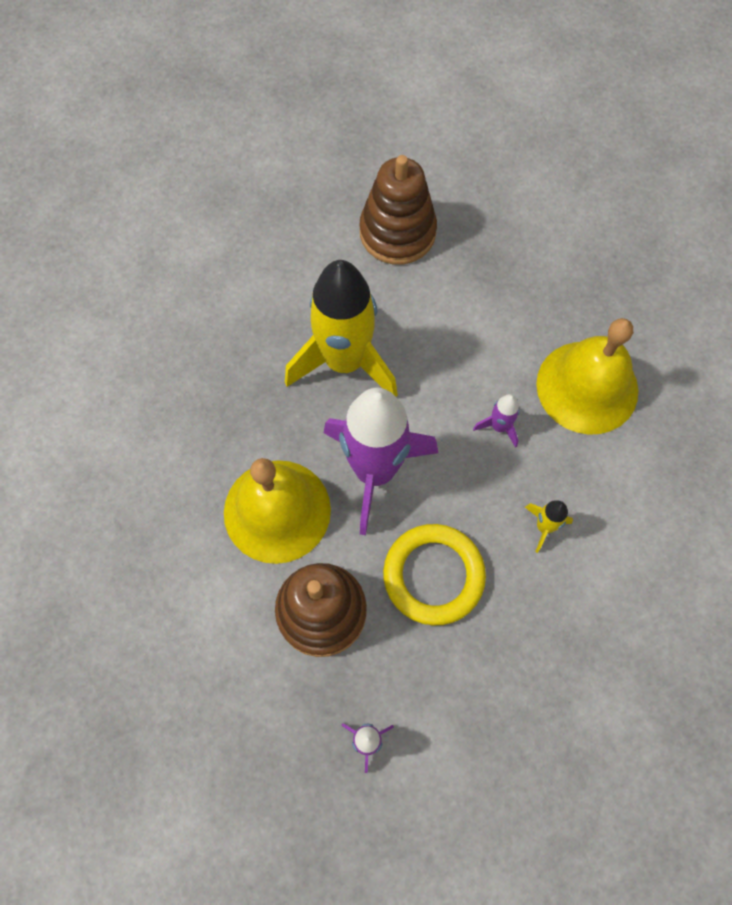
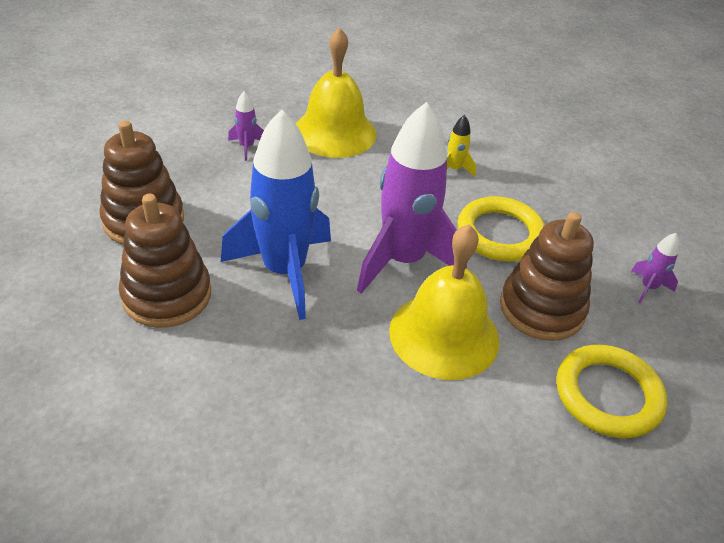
camera: 90 degrees left, 25 degrees down
(213, 664) = (608, 395): none -> yellow ring
(303, 272) = (167, 295): none -> brown stacking toy
(345, 362) = (284, 271): yellow rocket -> blue rocket
(499, 427) = (365, 181): purple rocket -> purple rocket (247, 147)

